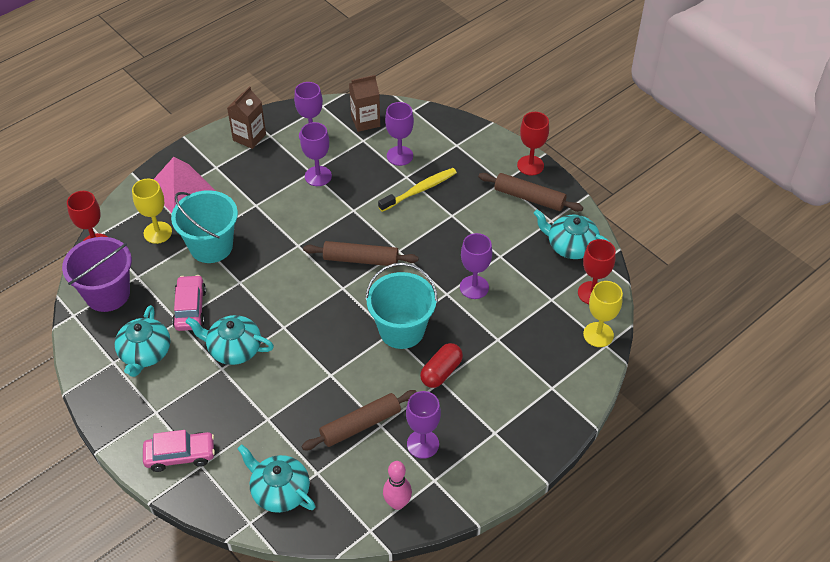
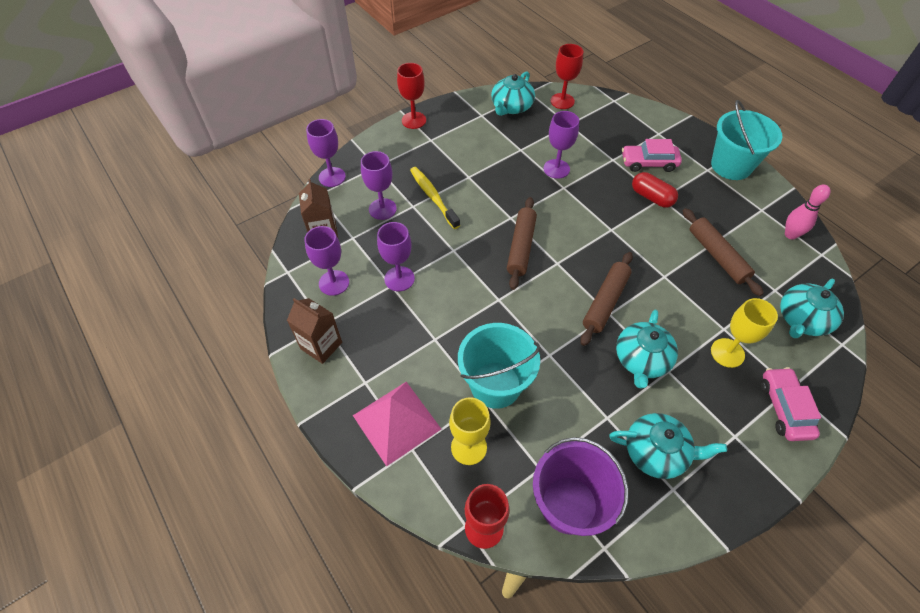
camera: 85 degrees left, 5 degrees up
(190, 309) = (589, 405): pink car -> pink car (648, 163)
(401, 330) = (607, 221): turquoise bucket -> turquoise bucket (731, 166)
(423, 444) = (728, 214): purple goblet -> purple goblet (332, 177)
(529, 197) = (453, 125): brown rolling pin -> brown rolling pin (605, 302)
(598, 334) = (604, 103): yellow goblet -> yellow goblet (727, 353)

